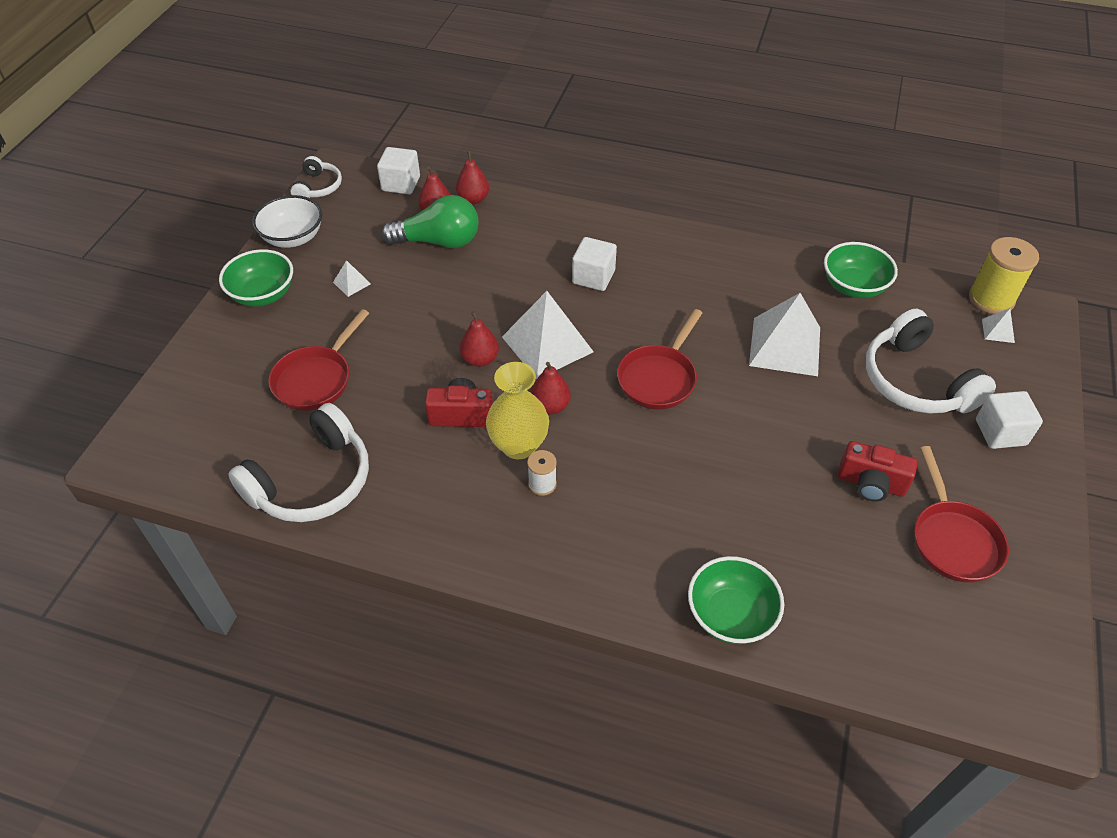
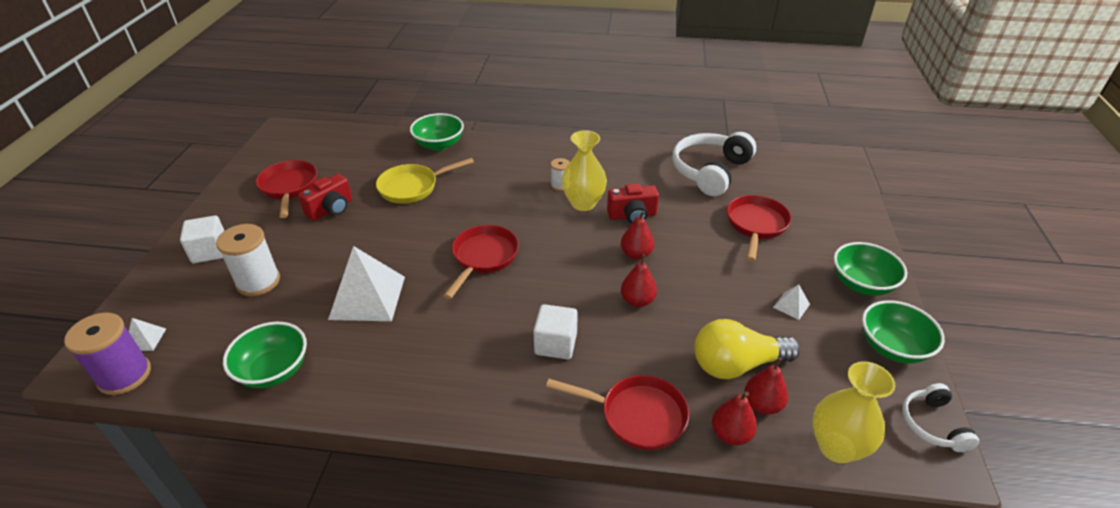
camera: 170 degrees right, 10 degrees down
(293, 238) = (892, 347): white bowl -> green bowl
(401, 184) = (836, 447): white cube -> yellow vase
(438, 241) = (737, 365): green light bulb -> yellow light bulb
(539, 218) = (637, 415): none -> red pan
(547, 344) = (583, 273): white pyramid -> none
(550, 406) = (567, 228): red pear -> red pear (637, 301)
(762, 512) = (412, 187): none -> yellow pan
(870, 484) = (331, 209): red camera -> red camera turned 120 degrees clockwise
(916, 381) = (258, 282): white headphones -> white spool
(991, 299) = (125, 375): yellow spool -> purple spool

